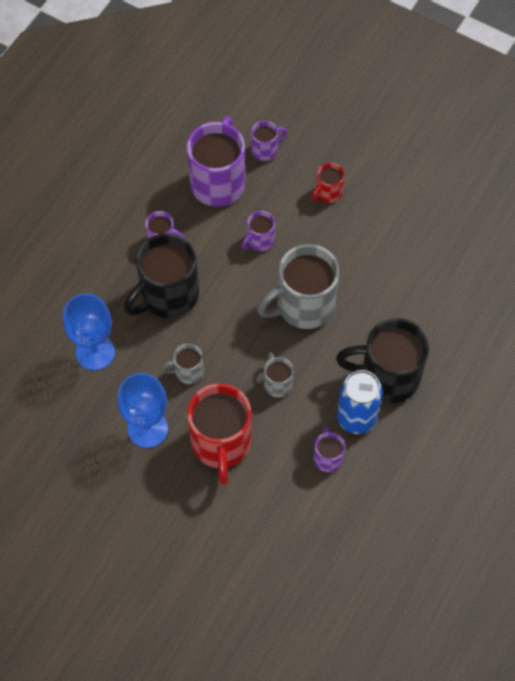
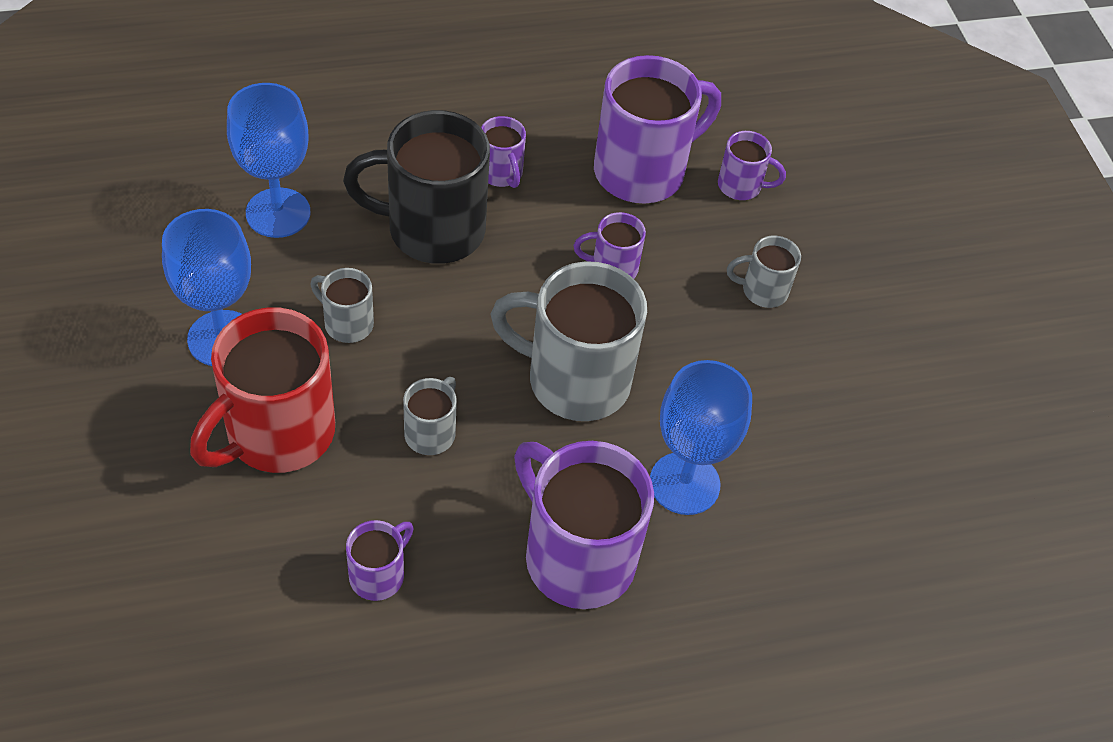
camera: 40 degrees right, 10 degrees down
(328, 193) = (763, 290): red mug -> grey mug
(356, 417) = (475, 565): blue can -> none
(387, 376) = (577, 556): black mug -> purple mug
(391, 307) = (684, 483): none -> blue goblet

